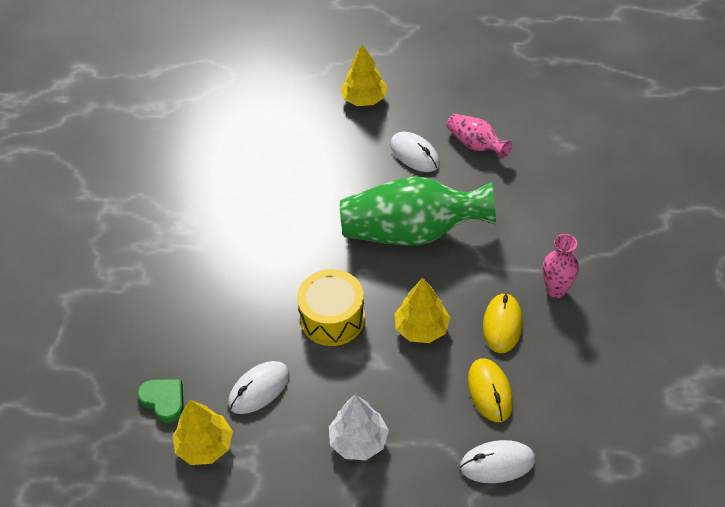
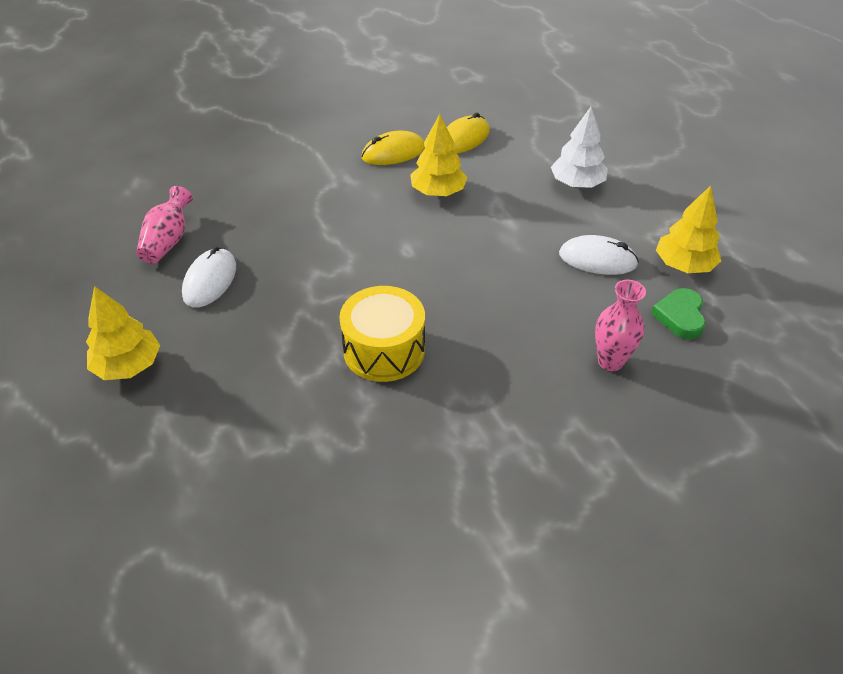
camera: 125 degrees left, 5 degrees down
(332, 318) = (479, 248): yellow drum -> yellow drum (384, 350)
(413, 232) = (328, 238): green vase -> none
(497, 463) = (519, 118): white mouse -> none
(556, 290) = (332, 138): pink vase -> pink vase (610, 361)

